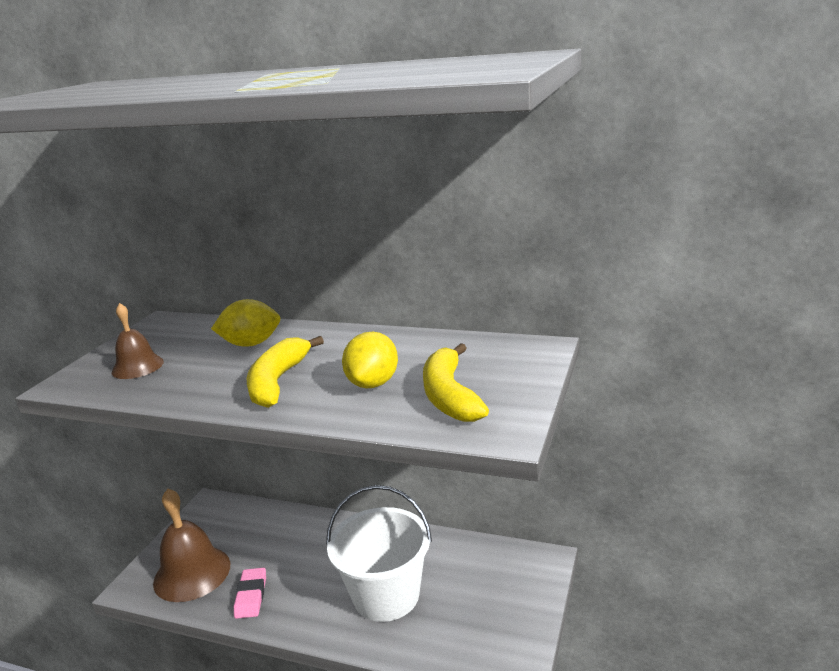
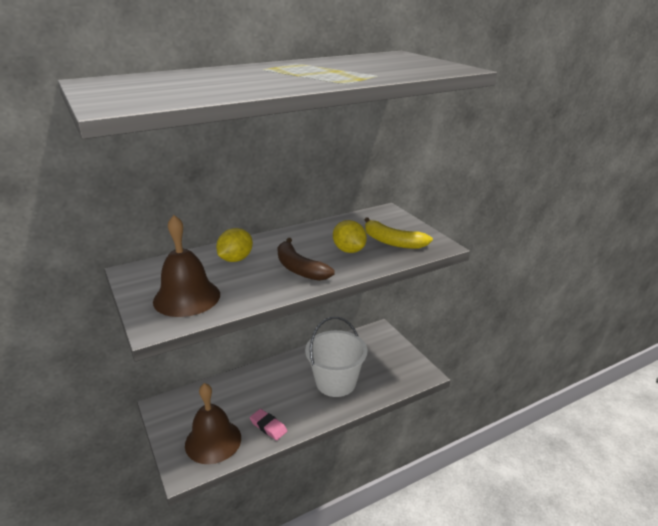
camera: 50 degrees left, 5 degrees up
(137, 367) = (187, 297): brown bell -> brown bell, size x1.72
(278, 382) = (299, 268): yellow banana -> brown banana

